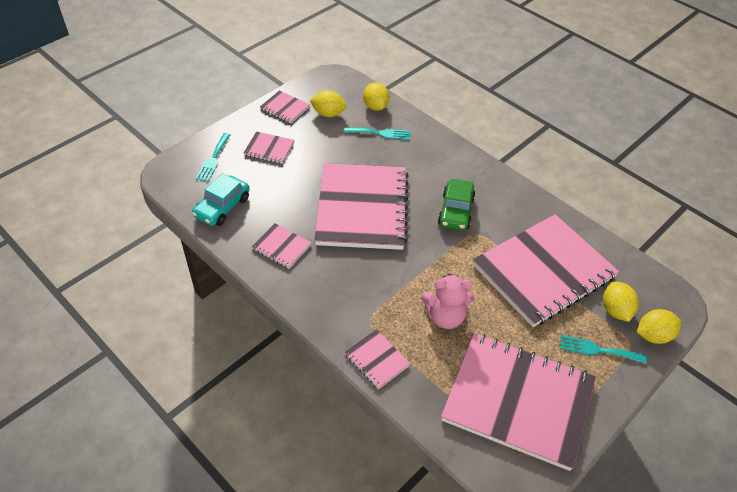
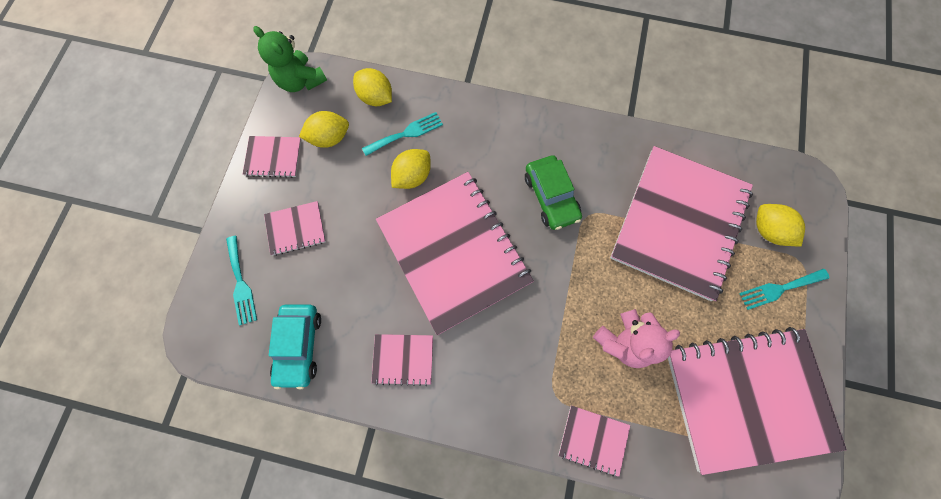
camera: 30 degrees left, 25 degrees up
(333, 78) = (301, 81): none -> green teddy bear
(653, 335) = (815, 239): yellow lemon -> yellow lemon (413, 176)

